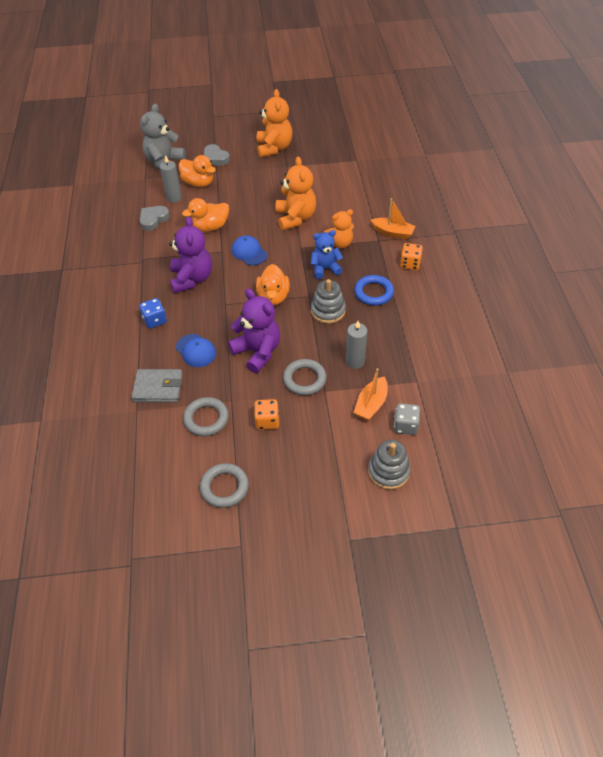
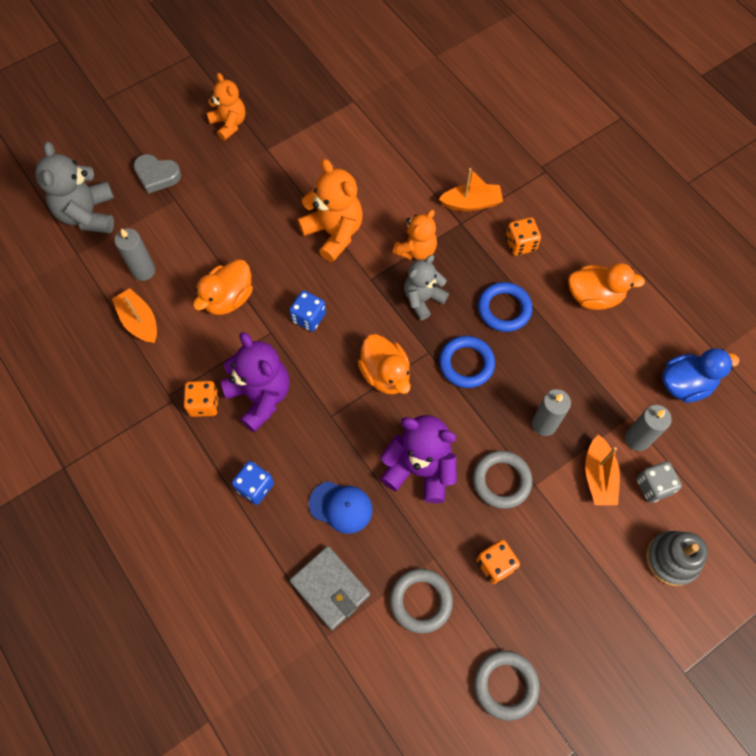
camera: 30 degrees left, 15 degrees up
(153, 219) = (139, 321): grey heart -> orange boat
(158, 270) = (204, 404): none -> orange dice
(158, 388) = (330, 588): grey wallet -> grey wallet turned 75 degrees clockwise
(198, 183) = (162, 230): orange duck -> orange duck (594, 296)
(249, 252) = (309, 317): blue cap -> blue dice
(274, 148) = (229, 124): orange teddy bear -> orange teddy bear, size x0.66
(325, 269) = (423, 299): blue teddy bear -> grey teddy bear
(328, 311) = (466, 364): grey stacking toy -> blue ring
(413, 395) = (637, 439): none -> grey candle
(470, 379) = (685, 384): none -> blue duck

